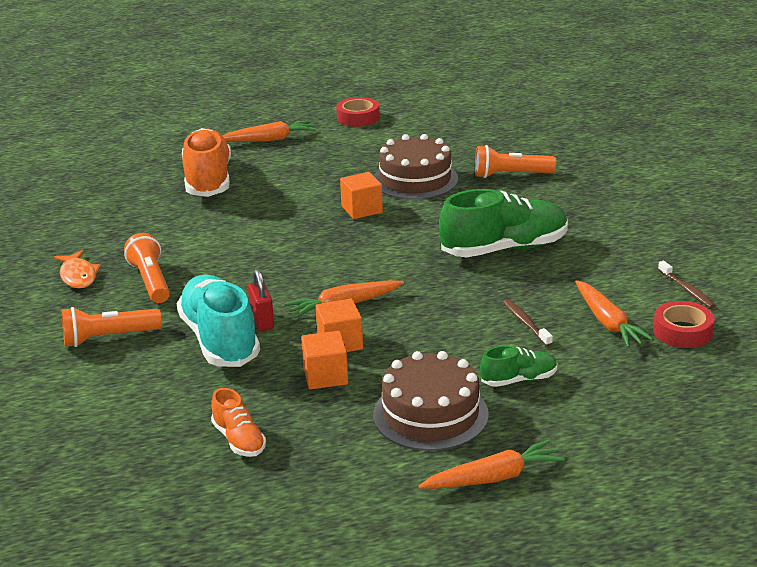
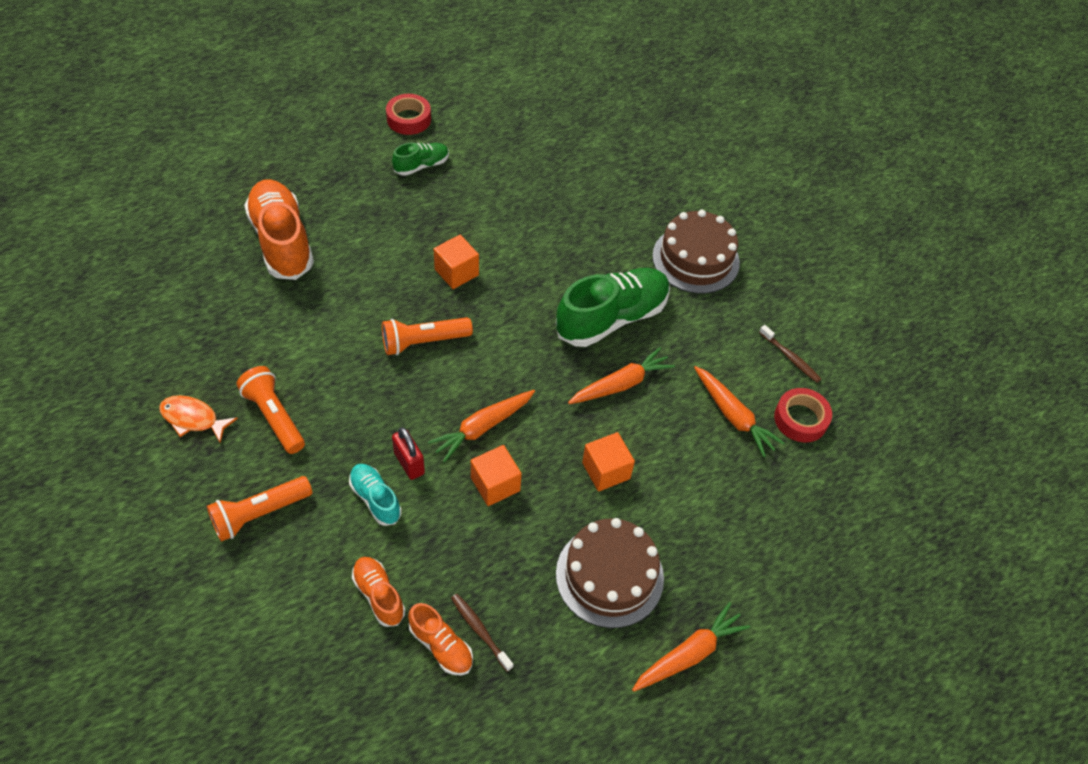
camera: 20 degrees left, 25 degrees up
(78, 276) = (193, 419): orange fish -> orange fish turned 150 degrees clockwise
(194, 400) = (379, 595): none -> orange shoe
(220, 340) = (375, 499): turquoise shoe -> turquoise shoe, size x0.51
(269, 139) = (326, 165): orange carrot -> orange carrot (621, 384)
(325, 376) = (496, 536): orange cube -> orange cube (606, 470)
(415, 179) = (496, 218): brown cake -> brown cake (695, 259)
(511, 175) = (587, 200): orange flashlight -> orange flashlight (424, 342)
(519, 380) = (675, 512): green shoe -> green shoe (421, 166)
(525, 323) = (660, 428): brown toothbrush -> brown toothbrush (480, 631)

